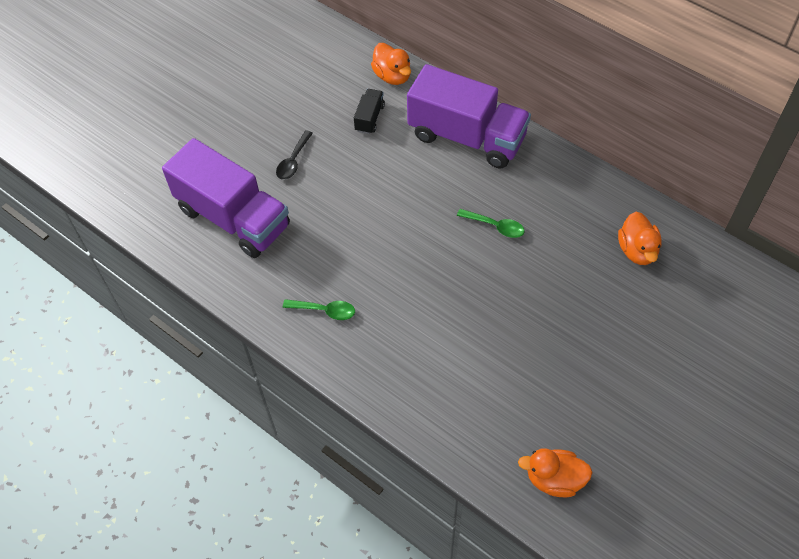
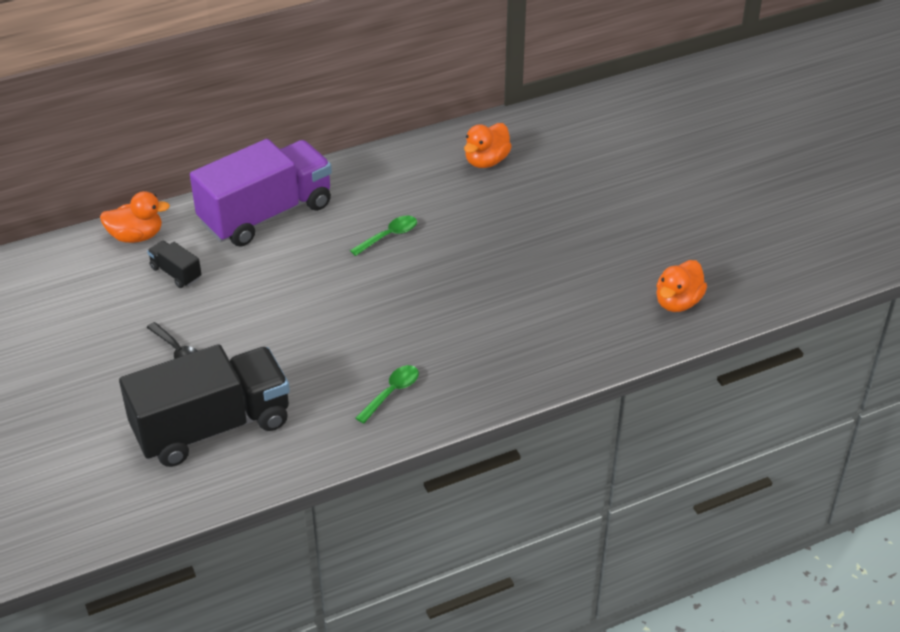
camera: 65 degrees left, 15 degrees down
(233, 217) = (212, 427): purple truck -> black truck
(637, 250) = (486, 161): orange duck -> orange duck turned 105 degrees clockwise

